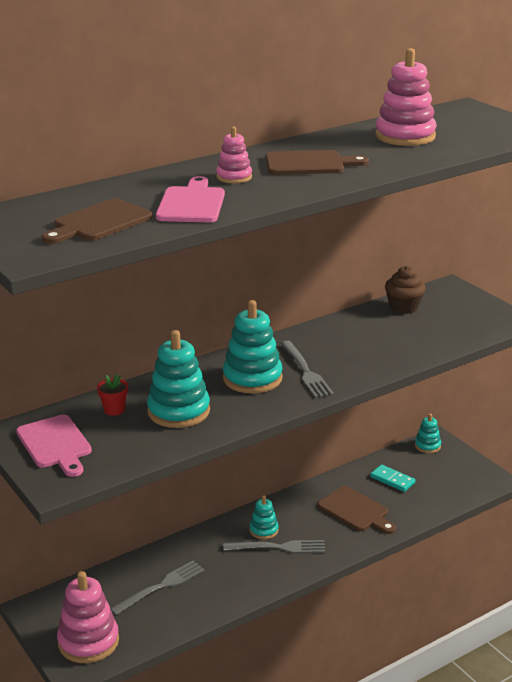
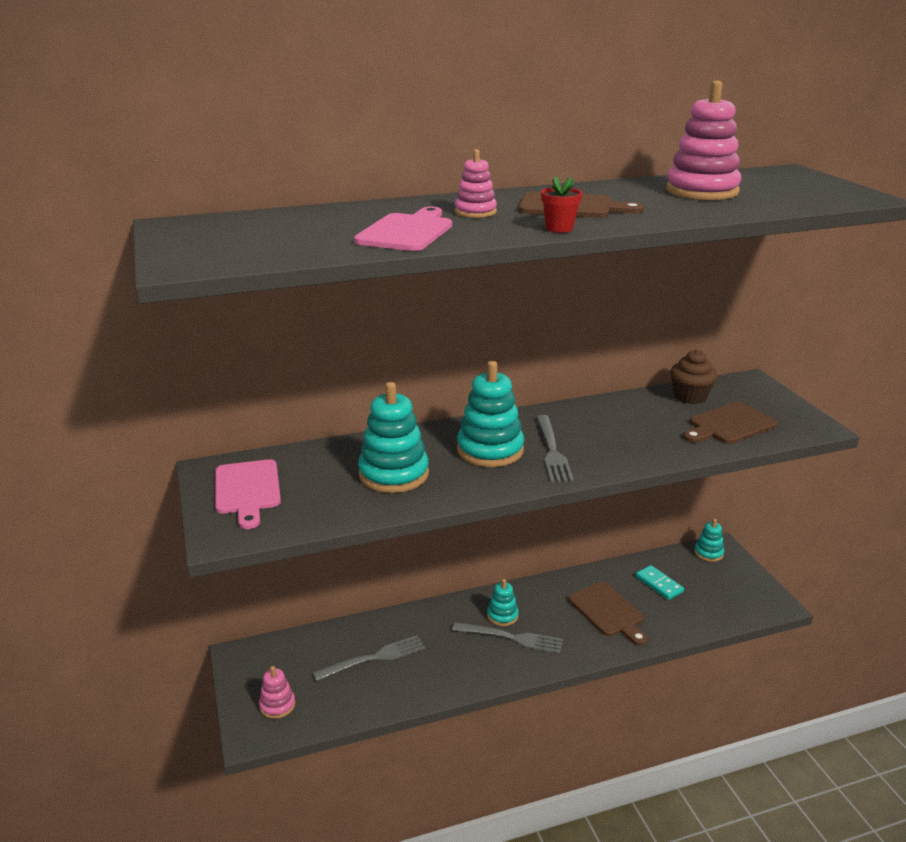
camera: 15 degrees right, 0 degrees up
(88, 641) = (277, 705): pink stacking toy -> pink stacking toy, size x0.54
(99, 222) = (288, 240): brown cutting board -> brown cutting board (729, 425)
(114, 410) = (327, 462): red flower pot -> red flower pot (559, 228)

